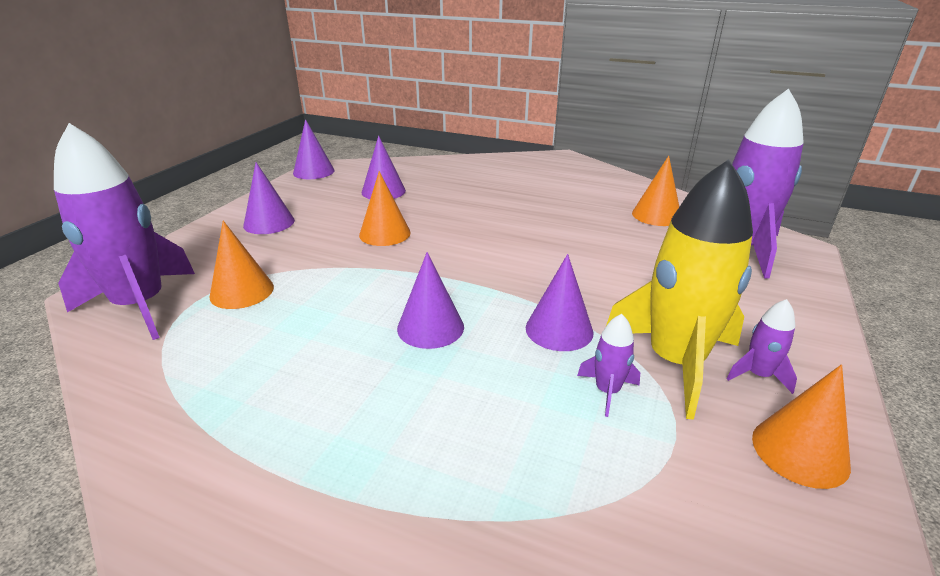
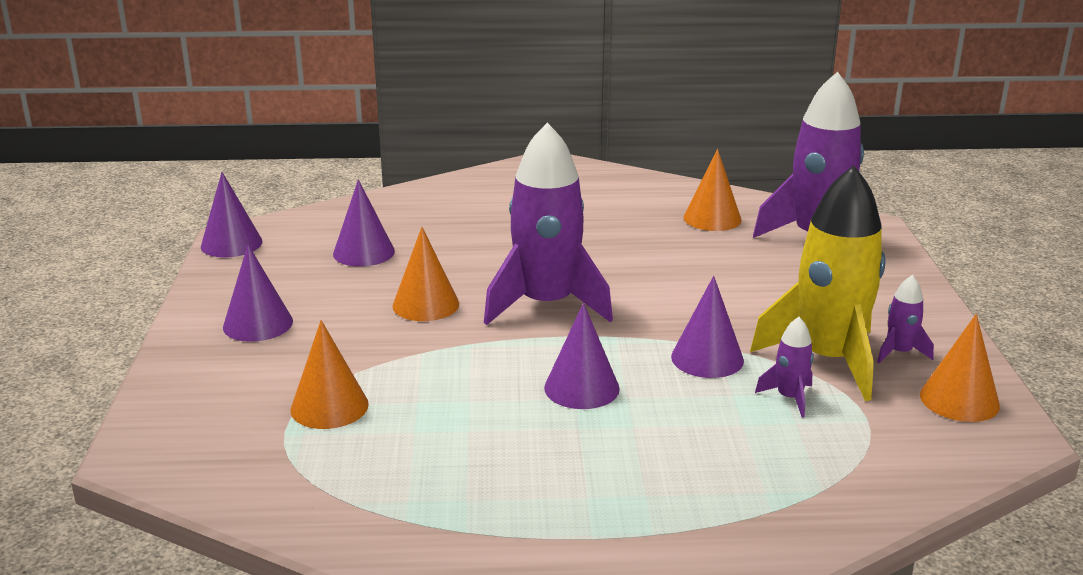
camera: 25 degrees left, 5 degrees down
(141, 306) = (223, 452): purple rocket -> purple rocket (547, 305)

